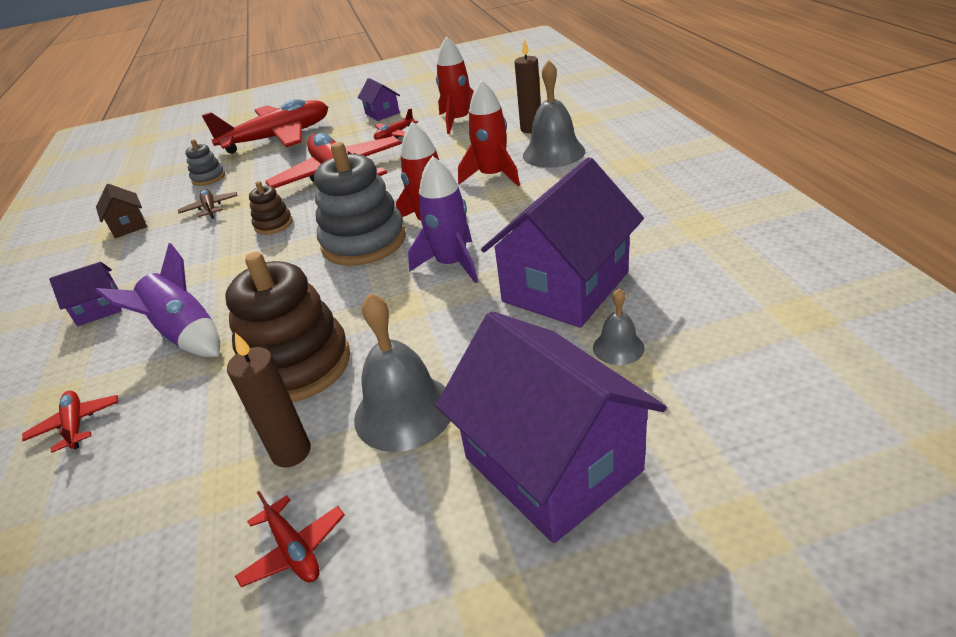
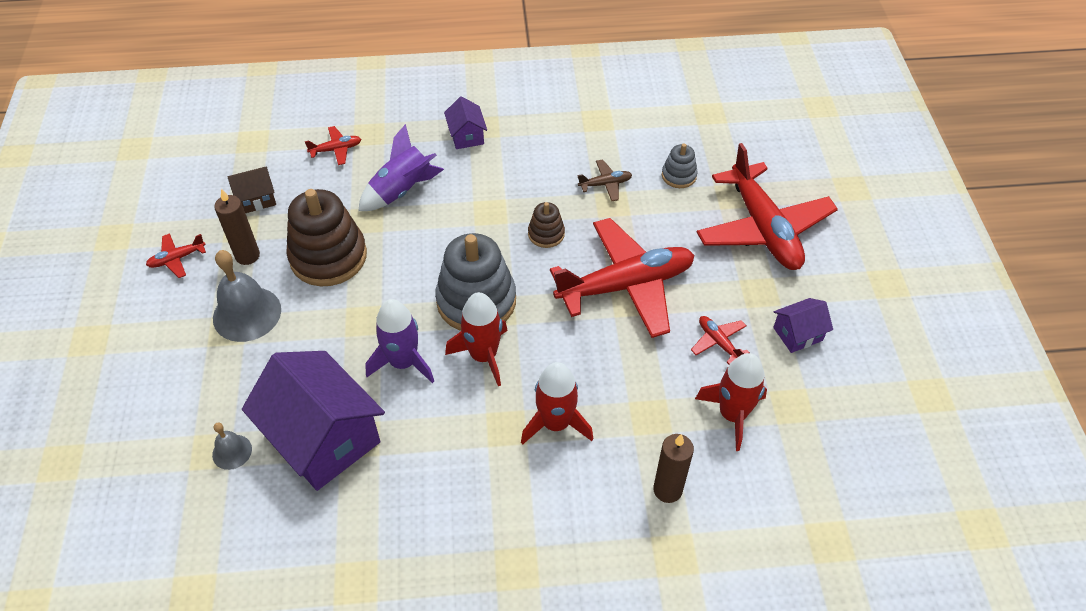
camera: 95 degrees right, 15 degrees up
(128, 226) = (600, 130): brown house -> brown house (256, 199)
(552, 464) = (157, 384): purple house -> none
(553, 153) = (585, 496): grey bell -> none

